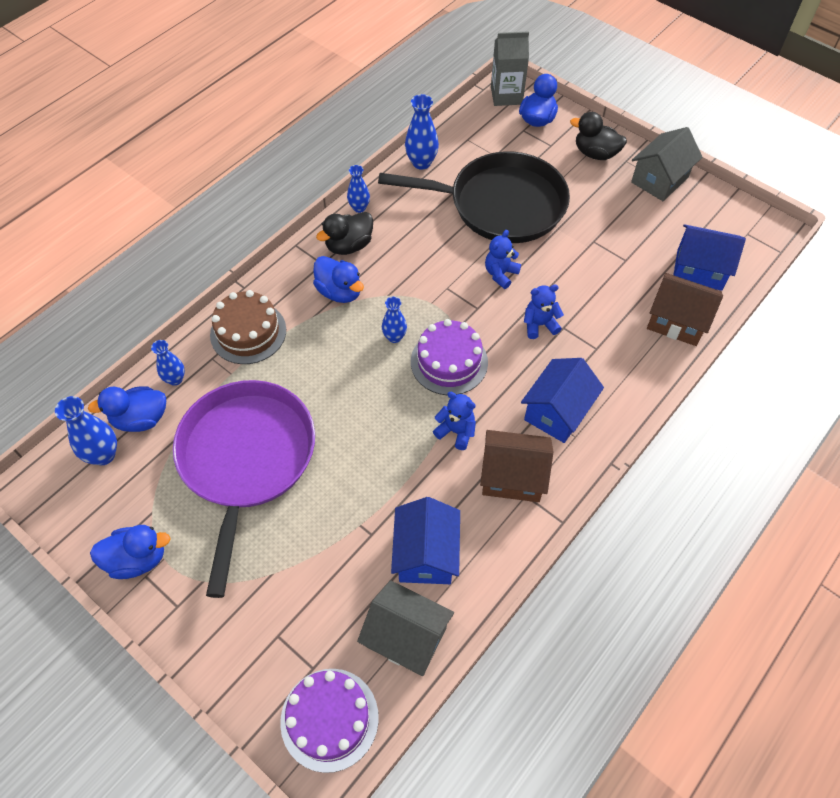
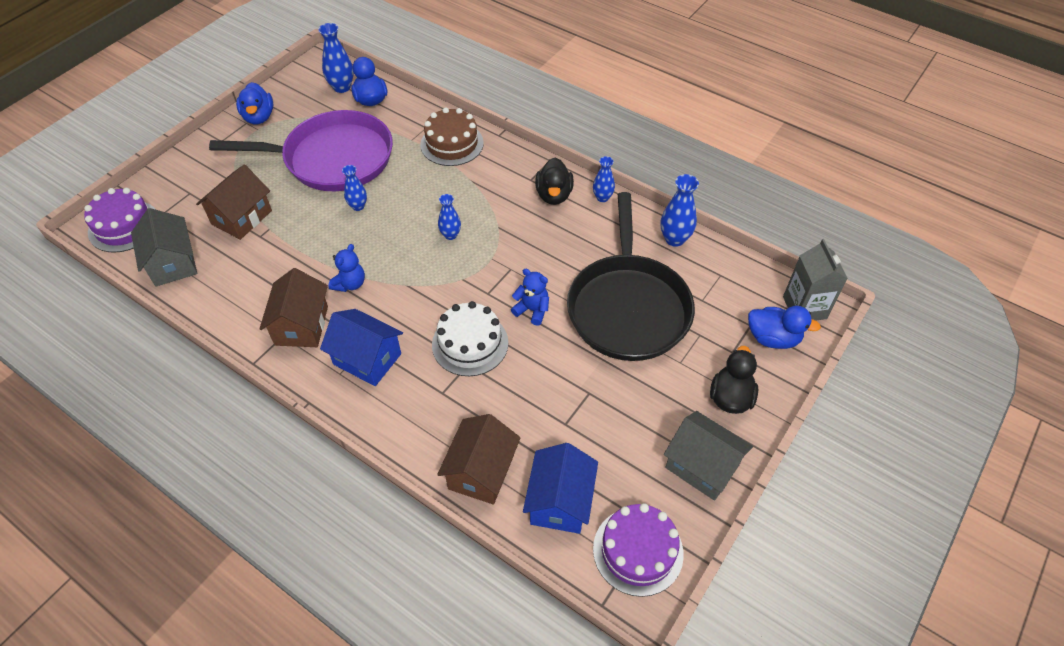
camera: 85 degrees right, 5 degrees down
(175, 379) = (406, 111): blue vase -> blue vase (358, 206)
(336, 560) = (242, 217): none -> brown house
(339, 292) = (499, 194): blue duck -> none
(349, 245) = (554, 195): black duck -> black duck turned 135 degrees counterclockwise
(406, 637) = (172, 263): grey house -> grey house turned 45 degrees counterclockwise
(426, 554) = (238, 270): blue house -> none
(449, 362) = (424, 275): purple cake -> purple cake (638, 551)
(539, 325) = (470, 343): blue teddy bear -> white cake

